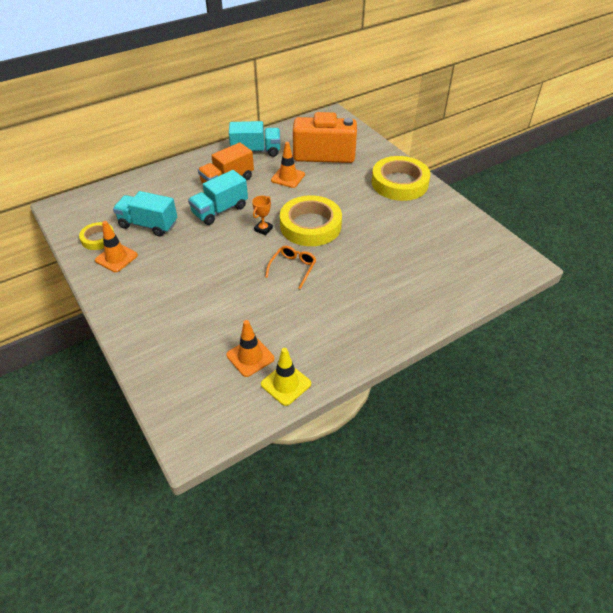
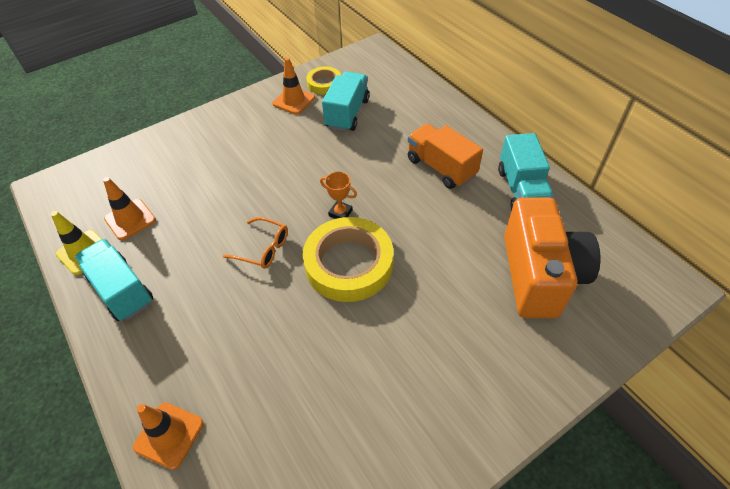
camera: 90 degrees right, 5 degrees up
(220, 210) = (377, 168): turquoise truck -> turquoise truck (121, 290)
(288, 177) = (461, 231): orange traffic cone -> orange traffic cone (169, 435)
(399, 183) = (474, 394): yellow tape -> none

